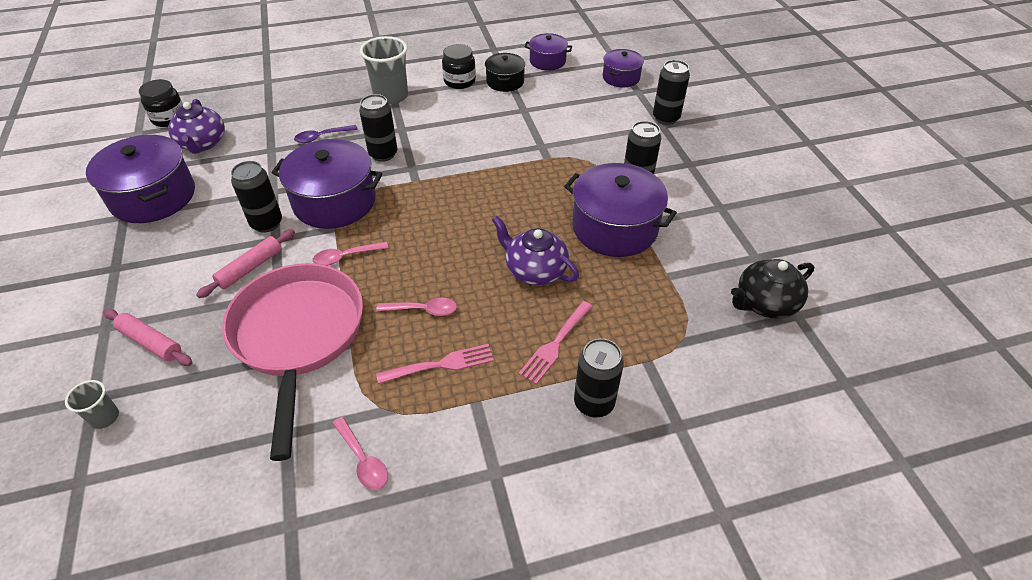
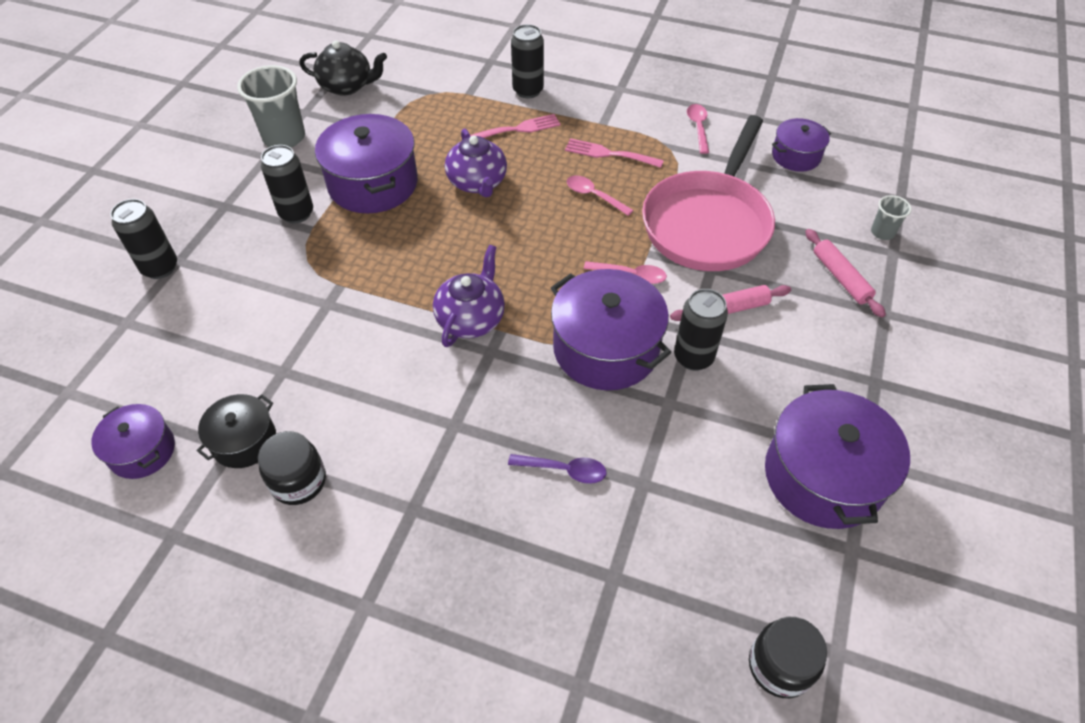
camera: 145 degrees left, 5 degrees up
(203, 143) = (736, 556): purple teapot -> purple teapot (471, 319)
(383, 154) = (507, 392): black can -> none
(391, 96) = (417, 506): grey cup -> grey cup (284, 137)
(621, 77) = (107, 358): purple pot -> purple pot (796, 156)

